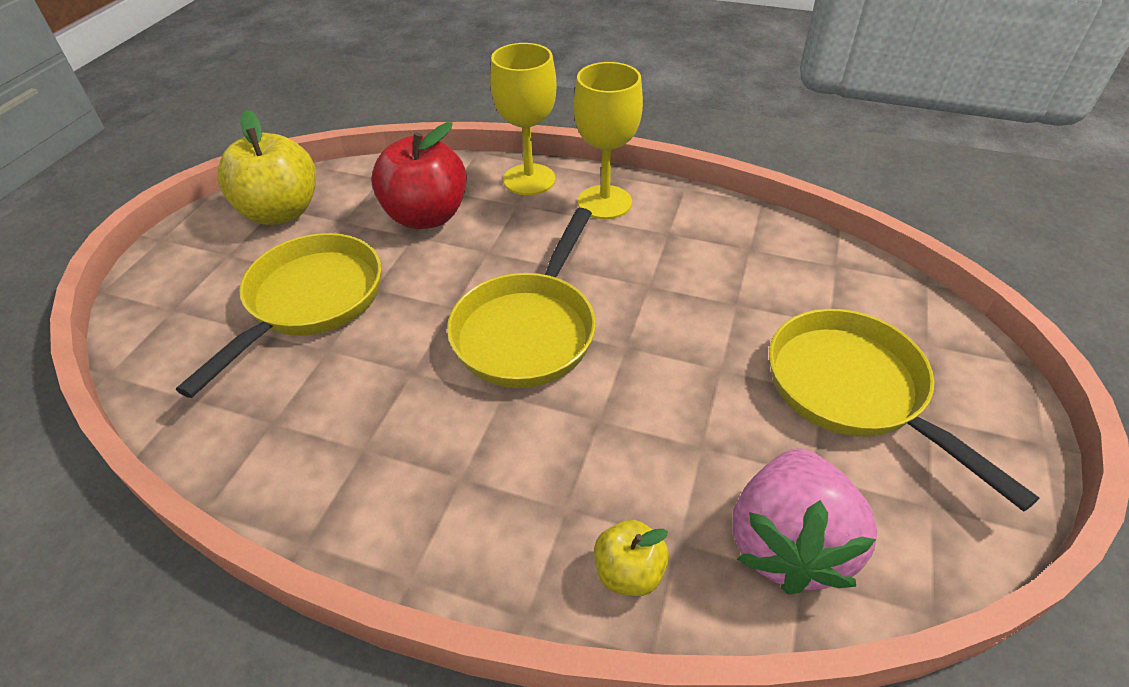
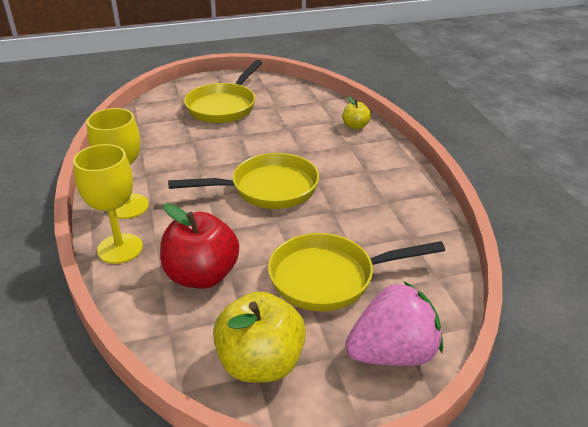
camera: 125 degrees left, 10 degrees down
(788, 543) = (309, 105): pink strawberry -> pink strawberry (393, 353)

